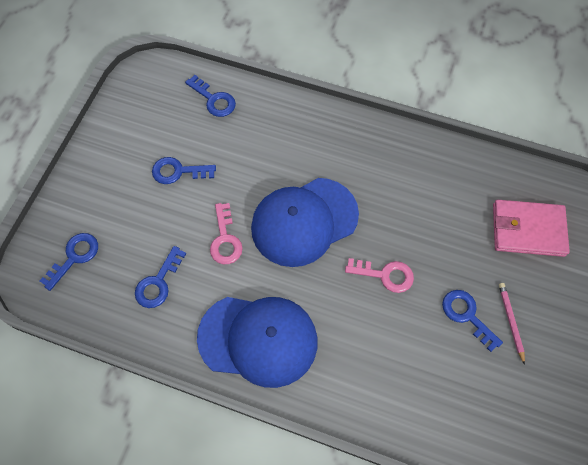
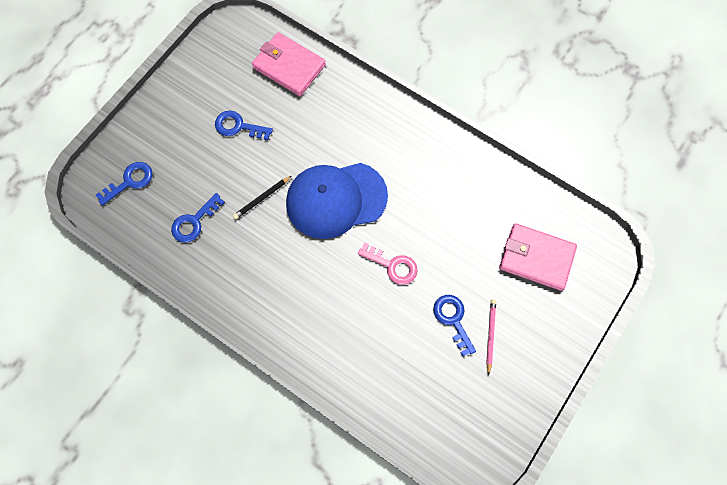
camera: 15 degrees right, 5 degrees up
(214, 100) = (289, 66): blue key -> pink wallet
(225, 239) = (262, 198): pink key -> black pencil
(258, 339) = (265, 292): blue cap -> none

